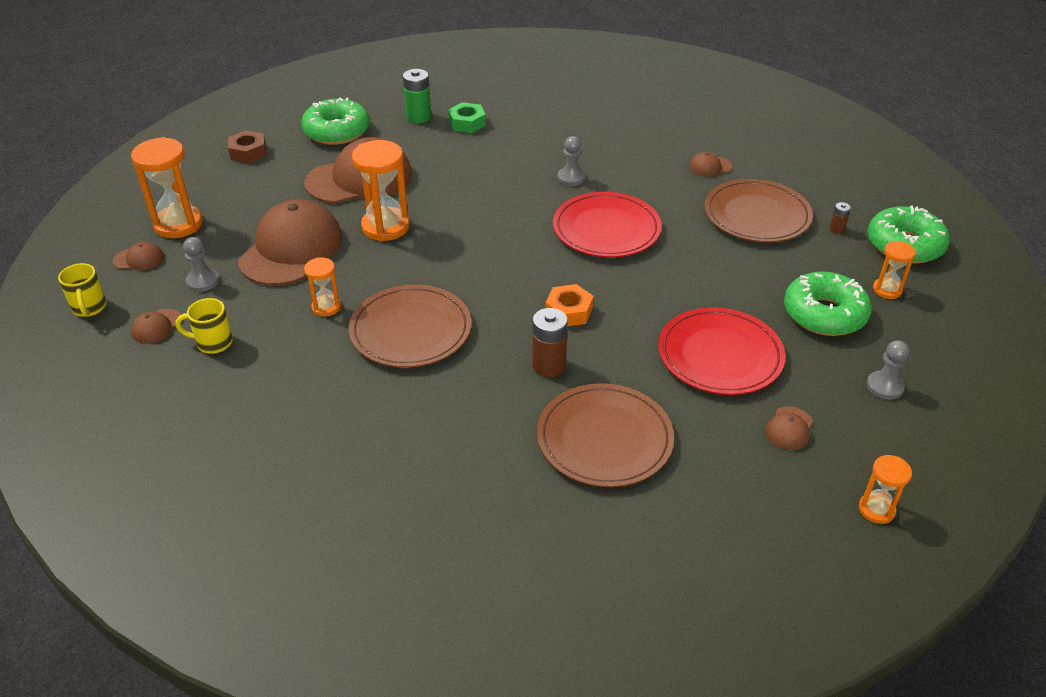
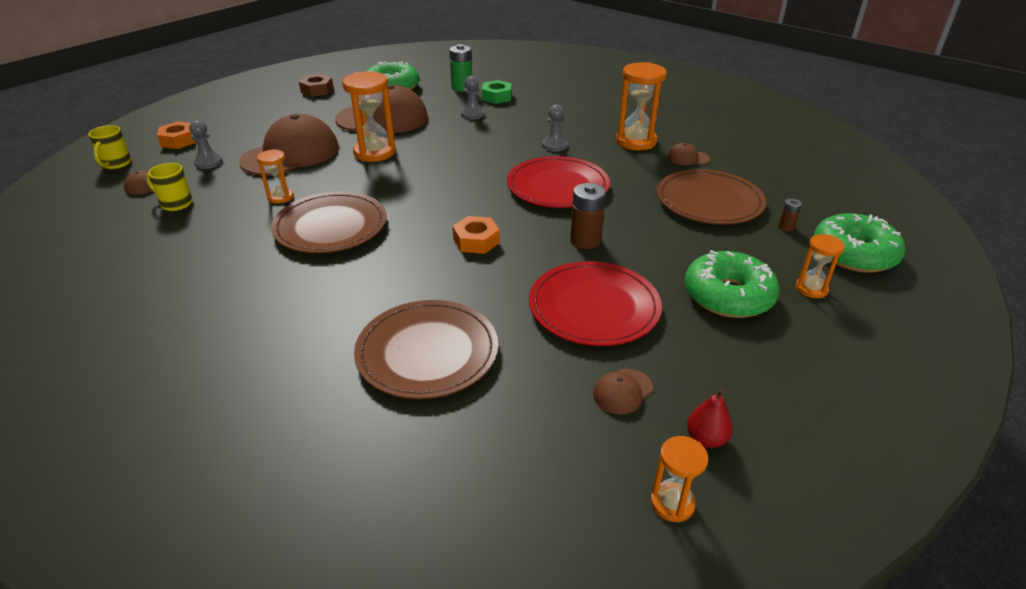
camera: 20 degrees right, 5 degrees down
(139, 259) = (179, 140): brown cap -> orange nut
(178, 224) = (227, 125): orange hourglass -> orange hourglass (636, 141)
(549, 366) = (424, 279): brown battery -> brown battery (585, 240)
(873, 451) = (706, 439): none -> red pear
(884, 386) = (757, 378): grey pawn -> grey pawn (472, 114)

